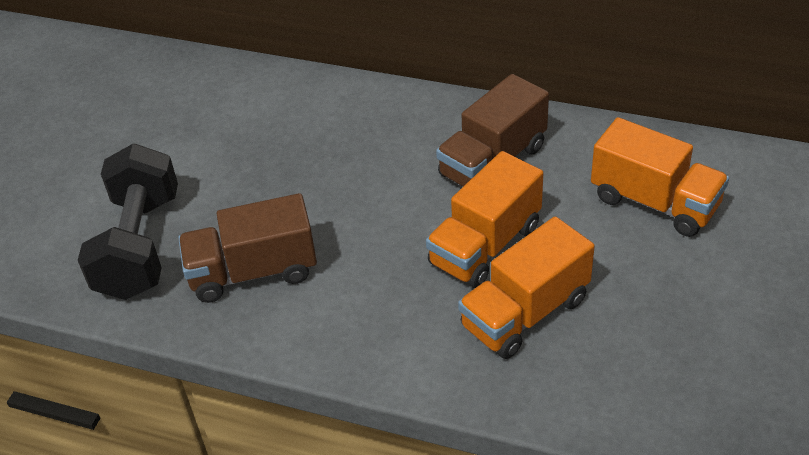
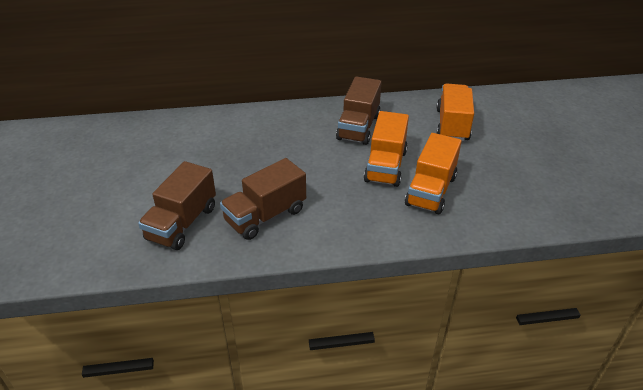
camera: 30 degrees left, 5 degrees down
(139, 246) = (182, 223): black dumbbell -> brown truck
(654, 202) = (452, 125): orange truck -> orange truck turned 90 degrees counterclockwise

